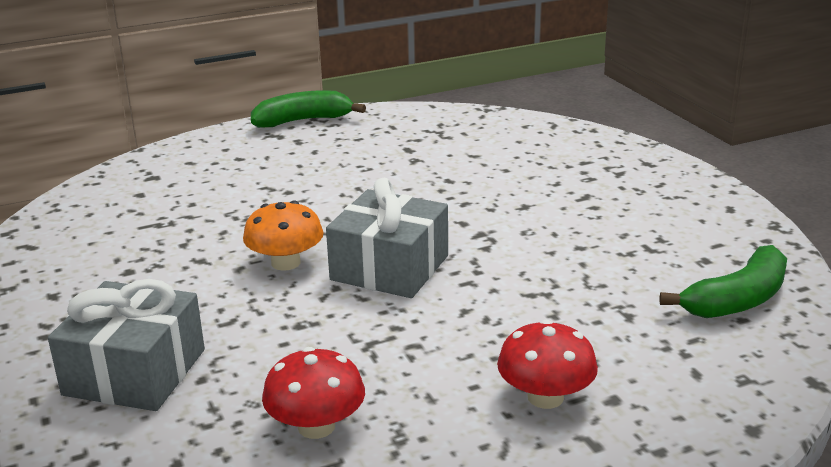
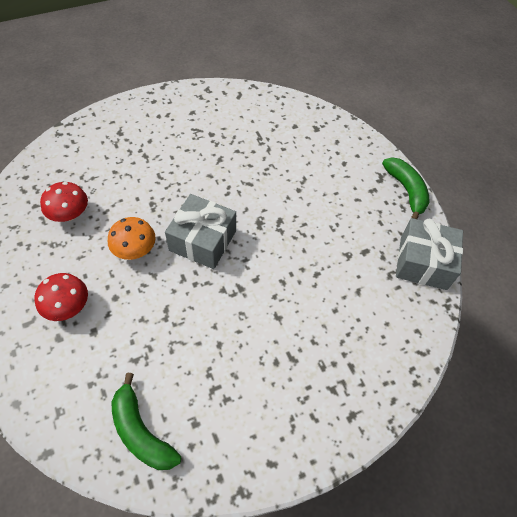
camera: 85 degrees right, 30 degrees up
(135, 372) = (124, 149): grey gift -> grey gift (423, 262)
(286, 263) = (213, 194): orange mushroom -> orange mushroom (135, 249)

